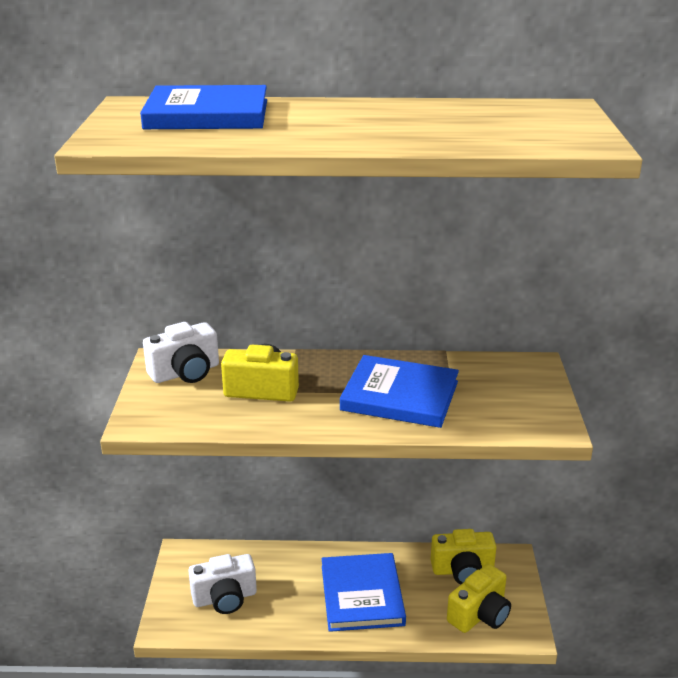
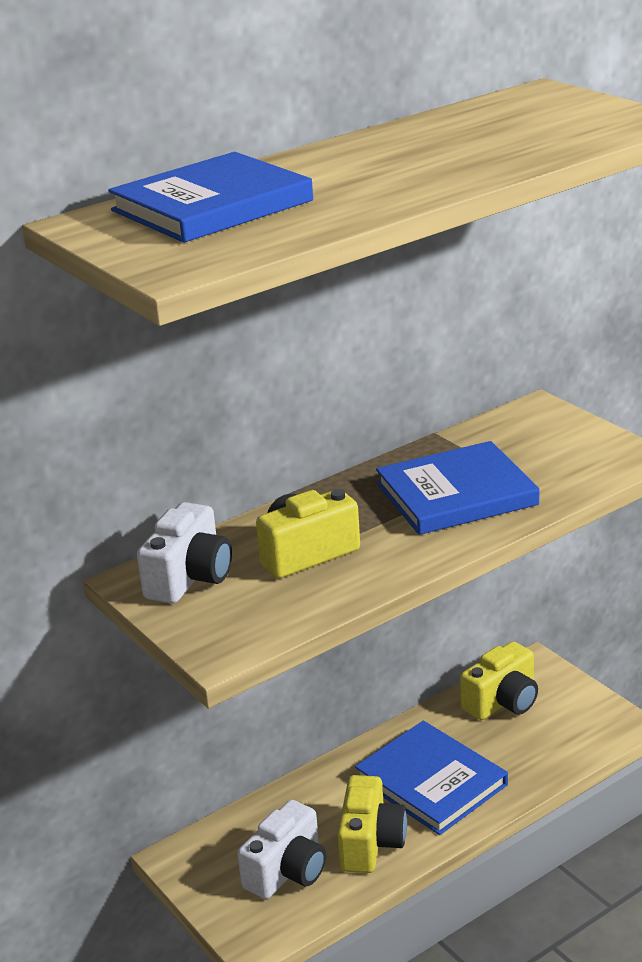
camera: 35 degrees left, 0 degrees up
(480, 614) = (565, 733): yellow camera -> yellow camera (370, 843)

